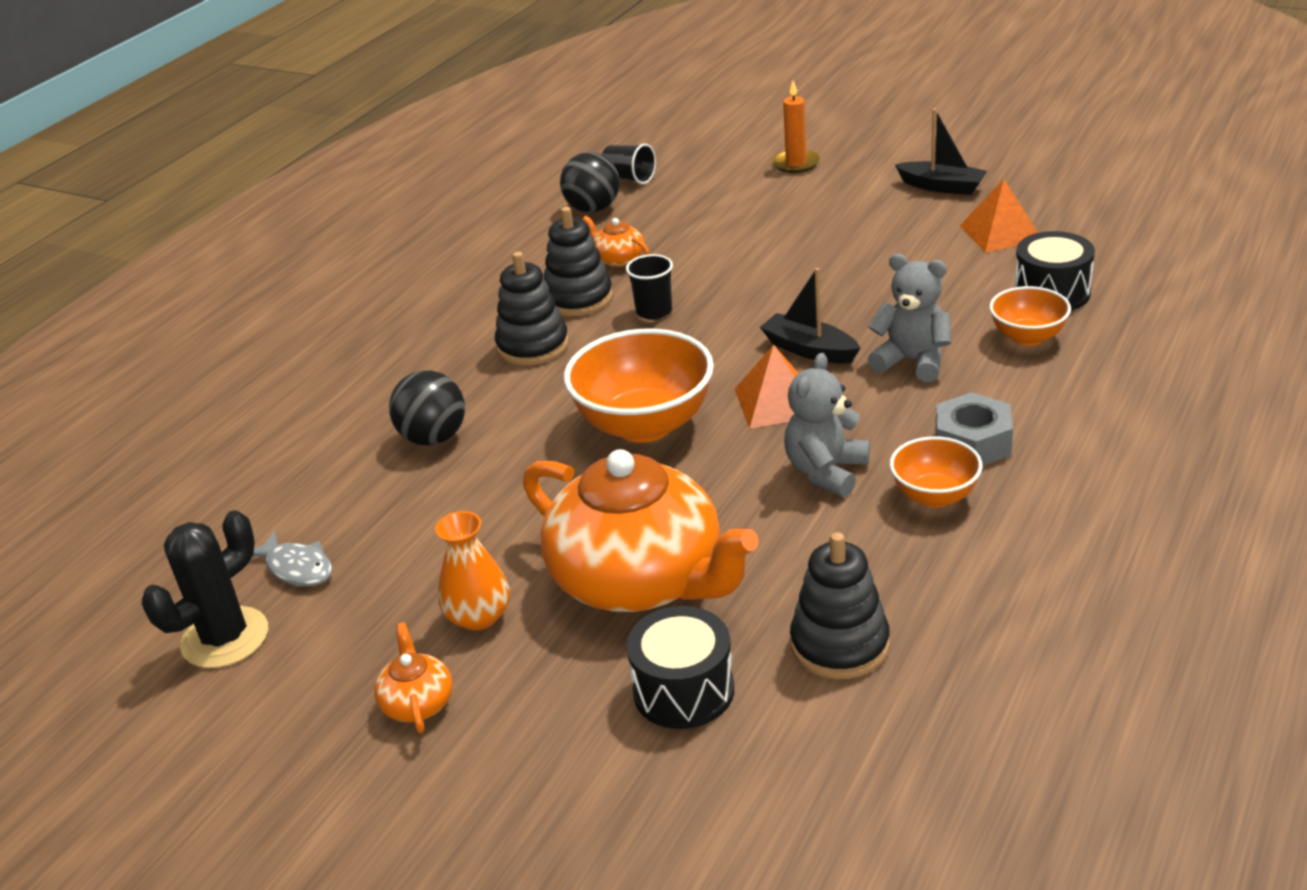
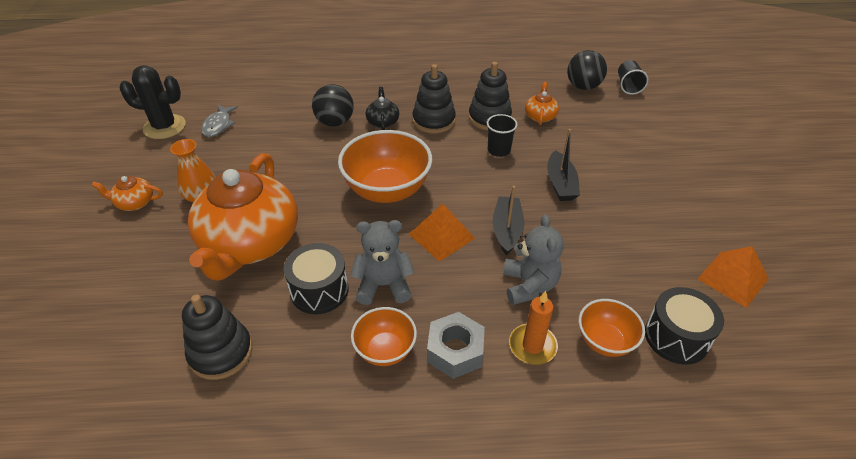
camera: 55 degrees right, 10 degrees up
(417, 703) = (134, 203): orange teapot -> orange teapot turned 135 degrees counterclockwise
(484, 392) = (382, 121): none -> black teapot
(683, 690) = (164, 296): black drum -> black drum (319, 290)
(796, 164) = (717, 144): orange candle -> orange candle (532, 346)
(942, 187) = (763, 224): black boat -> black boat (560, 184)

